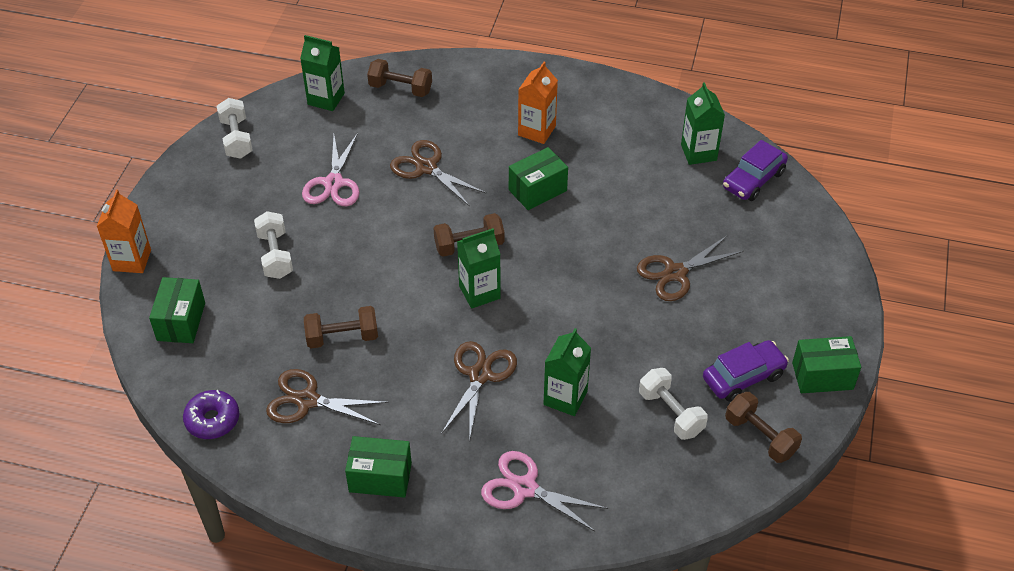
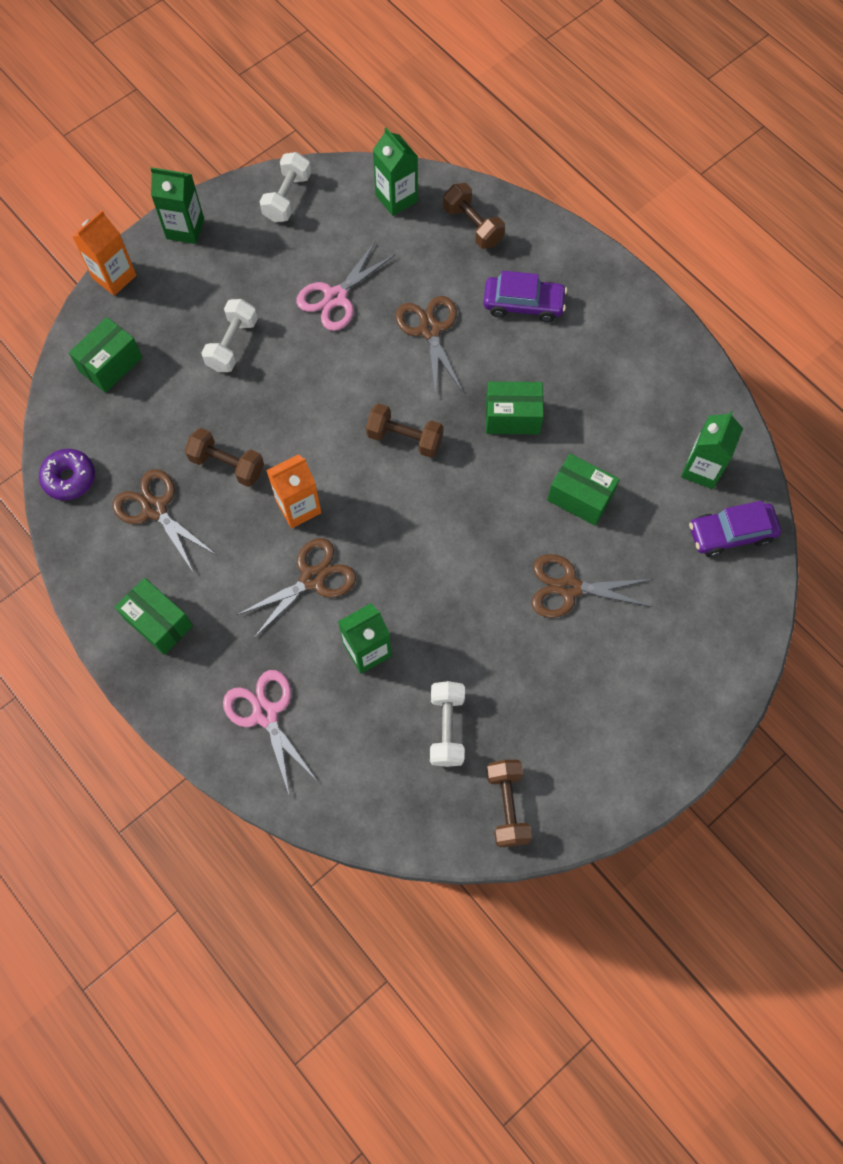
camera: 35 degrees right, 20 degrees up
(479, 292) = (376, 494): green carton -> green carton (185, 229)
(537, 131) = (564, 349): orange carton -> orange carton (298, 507)
(743, 377) = (542, 737): purple car -> purple car (523, 304)
(822, 376) = (617, 785): green box -> green box (580, 498)

